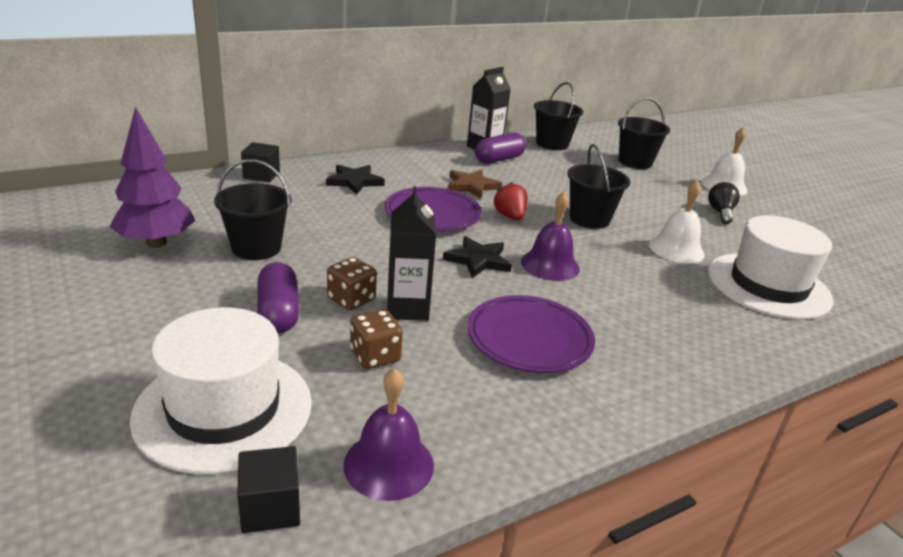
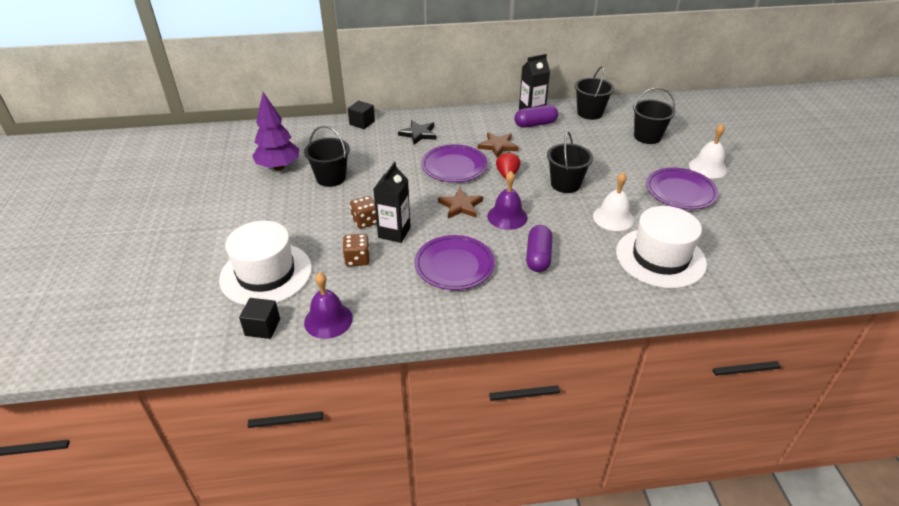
camera: 25 degrees right, 10 degrees up
(278, 312) = (321, 223): purple capsule -> purple capsule (538, 257)
(478, 260) = (460, 206): black star -> brown star
(720, 212) = (680, 192): black light bulb -> purple plate

